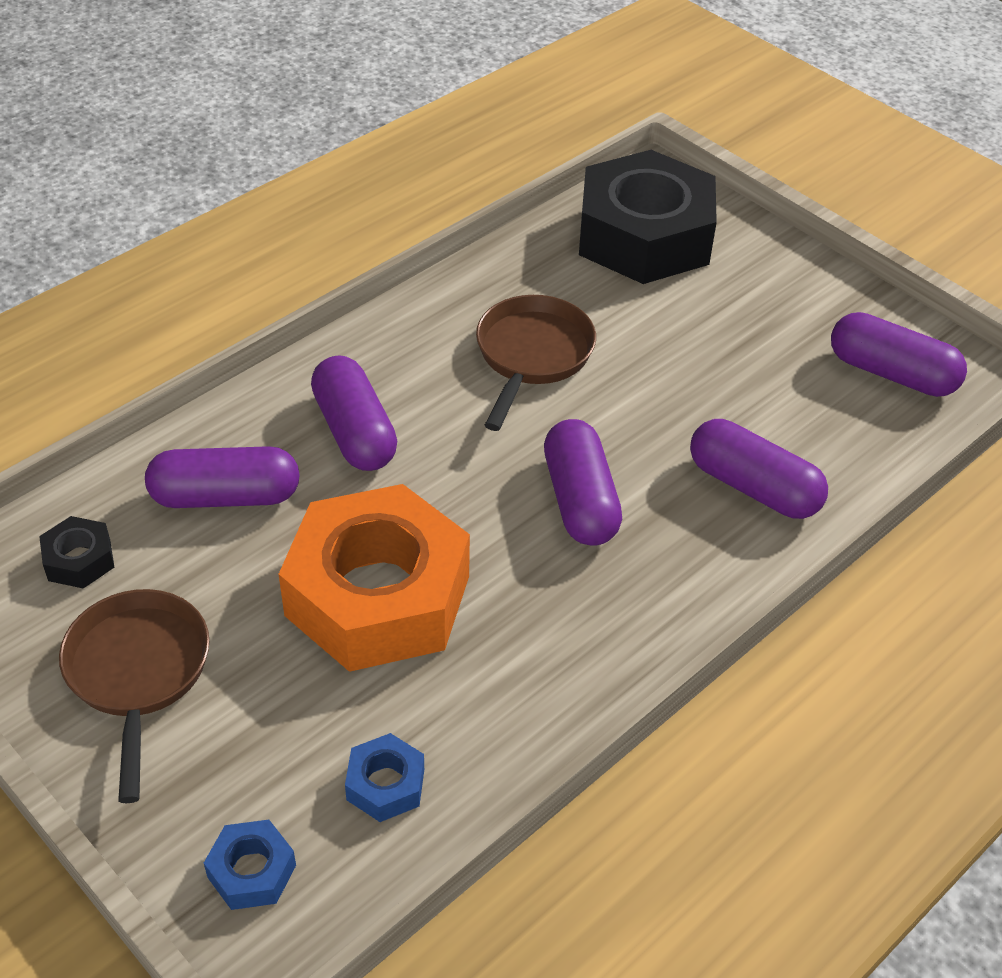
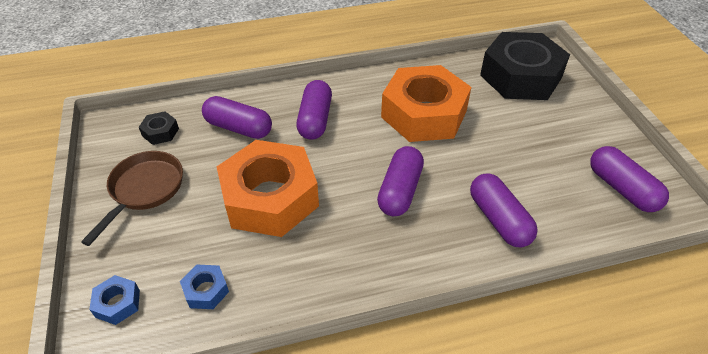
camera: 30 degrees right, 0 degrees up
(532, 356) = (424, 114): brown pan -> orange nut

